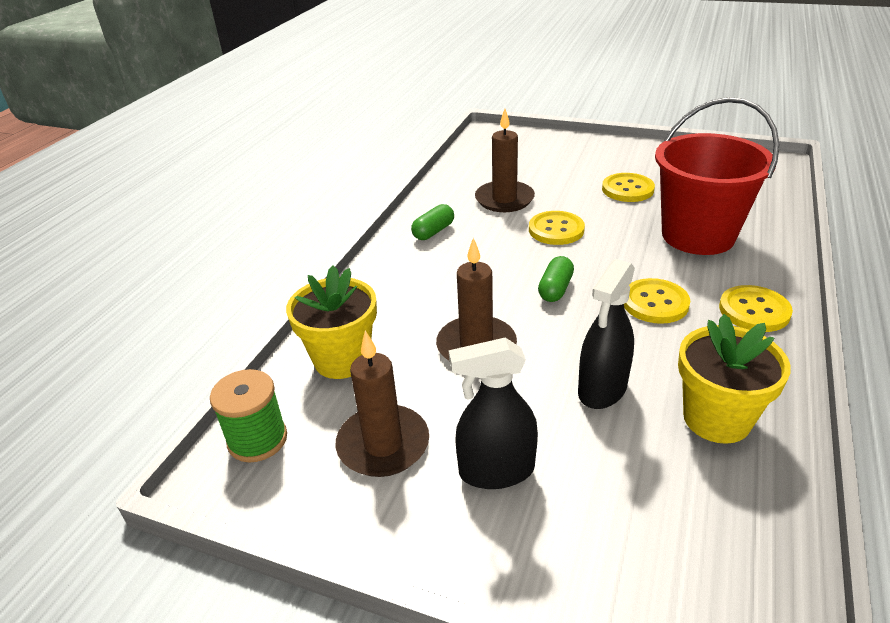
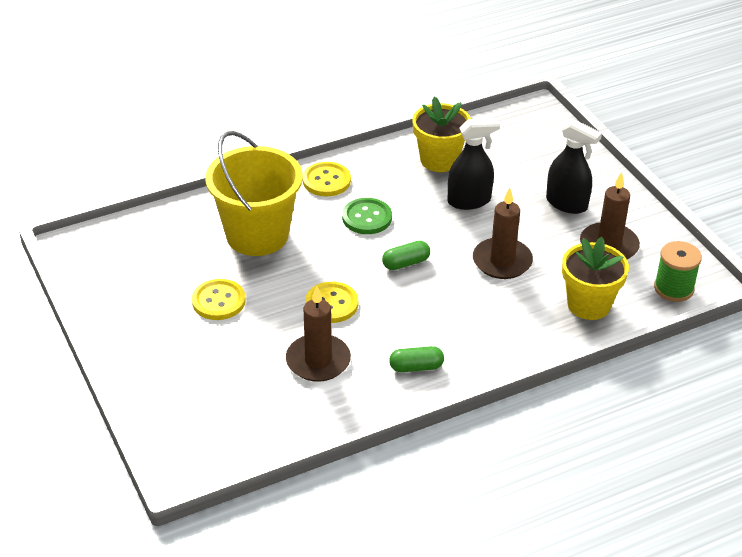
camera: 140 degrees left, 5 degrees up
(655, 303) = (367, 218): yellow button -> green button
(698, 235) = (257, 235): red bucket -> yellow bucket

